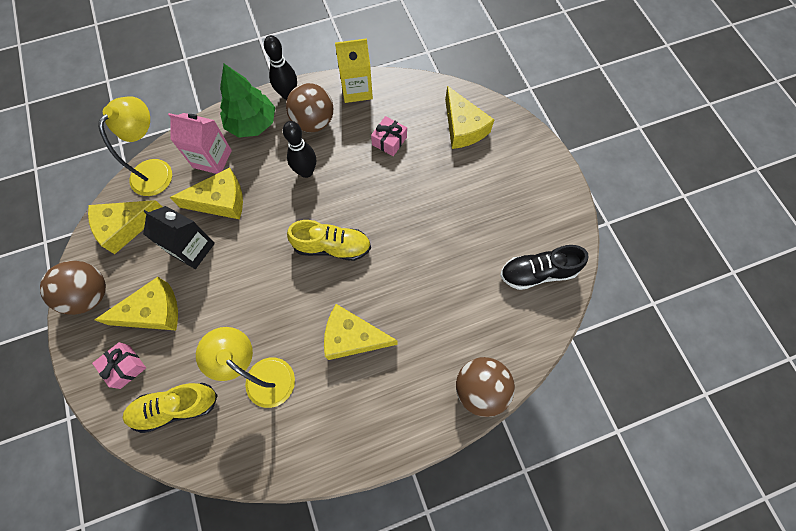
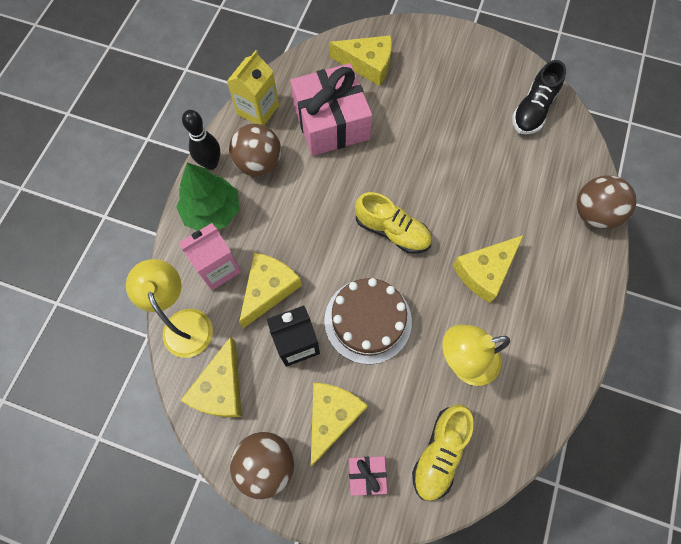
camera: 50 degrees left, 0 degrees up
(245, 282) = (368, 320): none -> brown cake
(306, 172) = (303, 202): black bowling pin -> none
(332, 247) = (392, 231): yellow shoe -> yellow shoe turned 75 degrees clockwise
(389, 141) = (331, 122): pink gift -> pink gift, size x2.27

